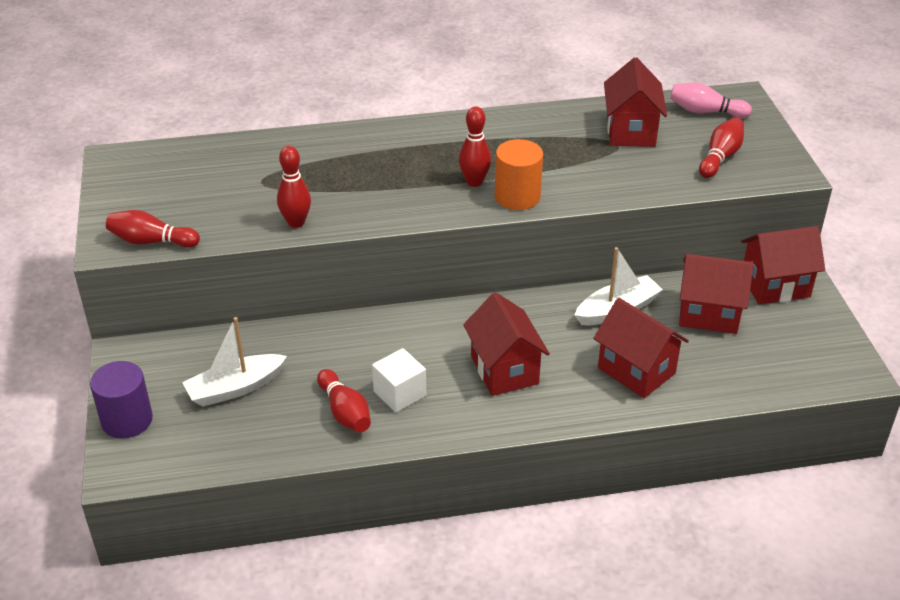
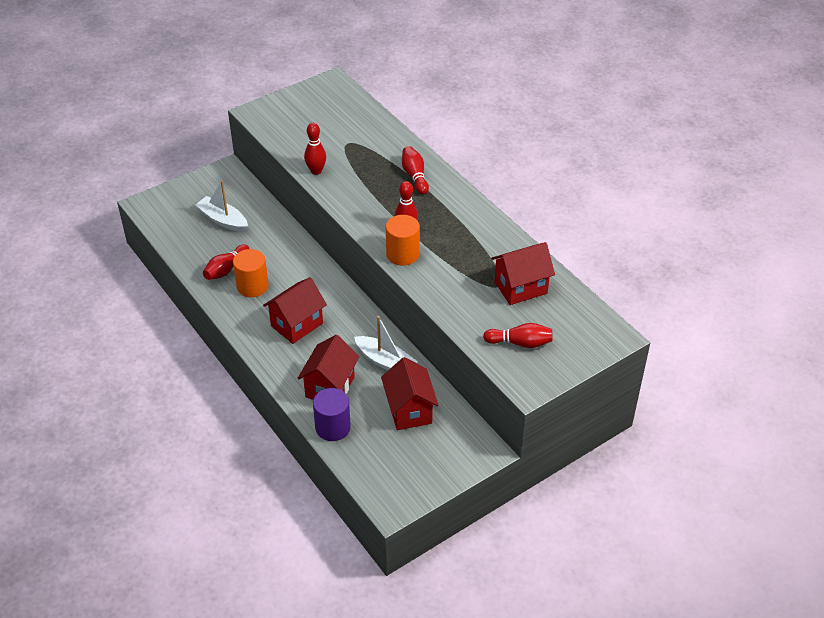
camera: 65 degrees right, 5 degrees up
(127, 420) = (179, 192): purple cylinder -> purple cylinder (333, 427)
(151, 241) = (266, 125): red bowling pin -> red bowling pin (415, 176)
(399, 393) = (252, 286): white cube -> orange cylinder
(705, 112) = (578, 321): pink bowling pin -> none
(775, 286) = (464, 441): red house -> none

